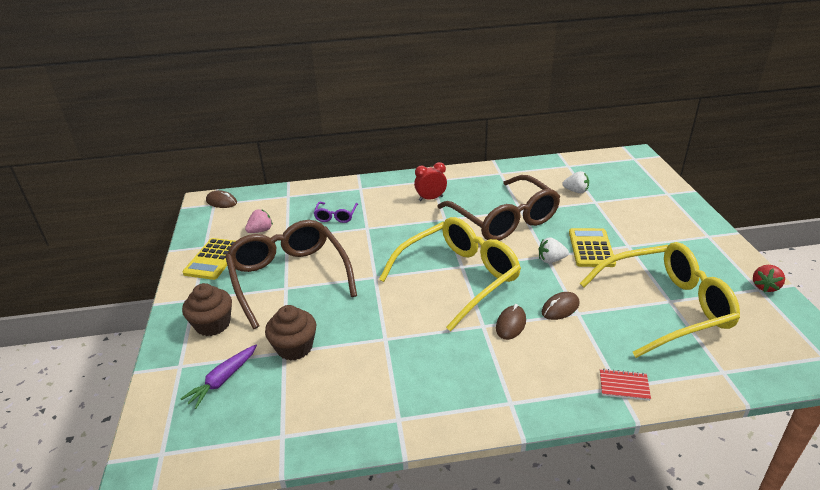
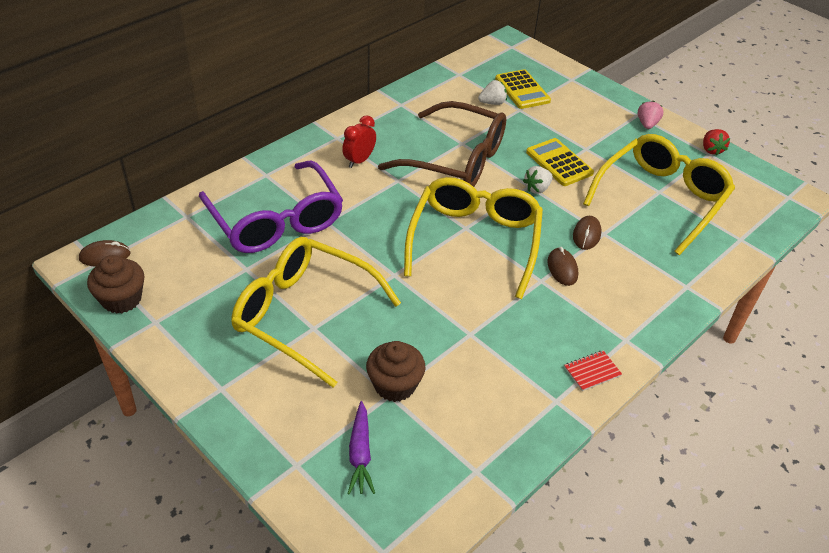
camera: 40 degrees left, 10 degrees up
(213, 259) = (187, 332): yellow calculator -> yellow calculator (522, 90)
(213, 324) = (279, 405): brown cupcake -> brown cupcake (121, 299)
(260, 230) = (204, 273): pink strawberry -> pink strawberry (647, 124)
(289, 277) = (304, 315): brown glasses -> yellow glasses
(336, 216) = (276, 221): purple glasses -> purple glasses, size x2.38
(624, 386) = (689, 283): red notebook -> red notebook (592, 372)

